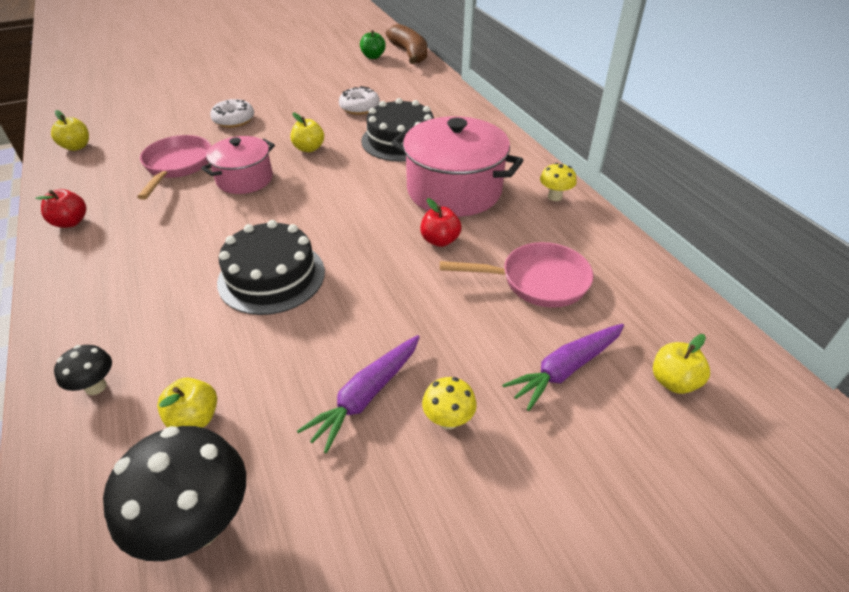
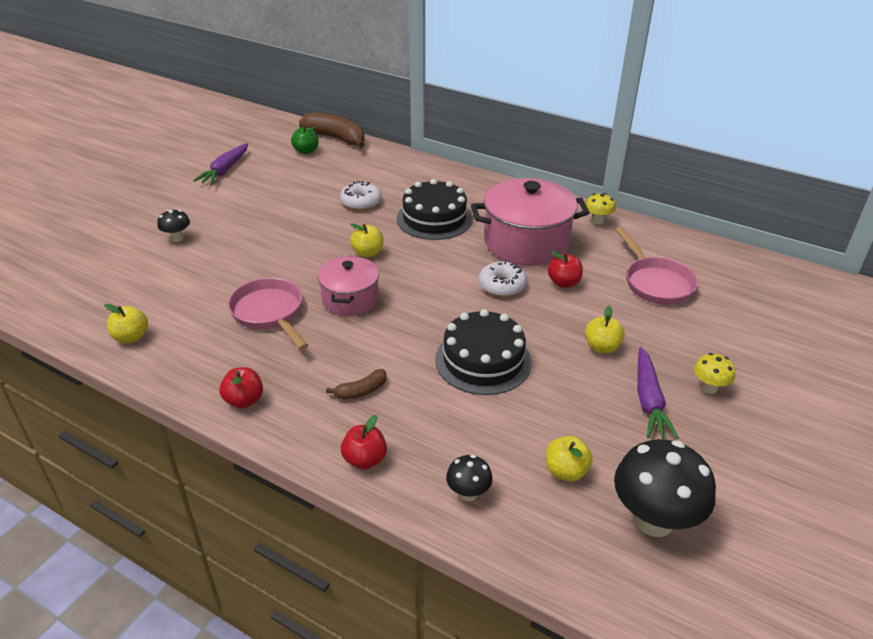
camera: 35 degrees left, 5 degrees down
(72, 311) = (365, 459): none -> red apple
(149, 255) = (361, 391): none -> brown banana
(199, 90) = (177, 238): none -> black mushroom
(234, 120) = (259, 253): white donut -> white donut (502, 286)
(537, 281) = (655, 283): pink pan -> pink pan turned 105 degrees clockwise
(565, 370) = (732, 328): purple carrot -> purple carrot (225, 170)
(673, 381) = (789, 307): yellow apple -> yellow apple (602, 347)

